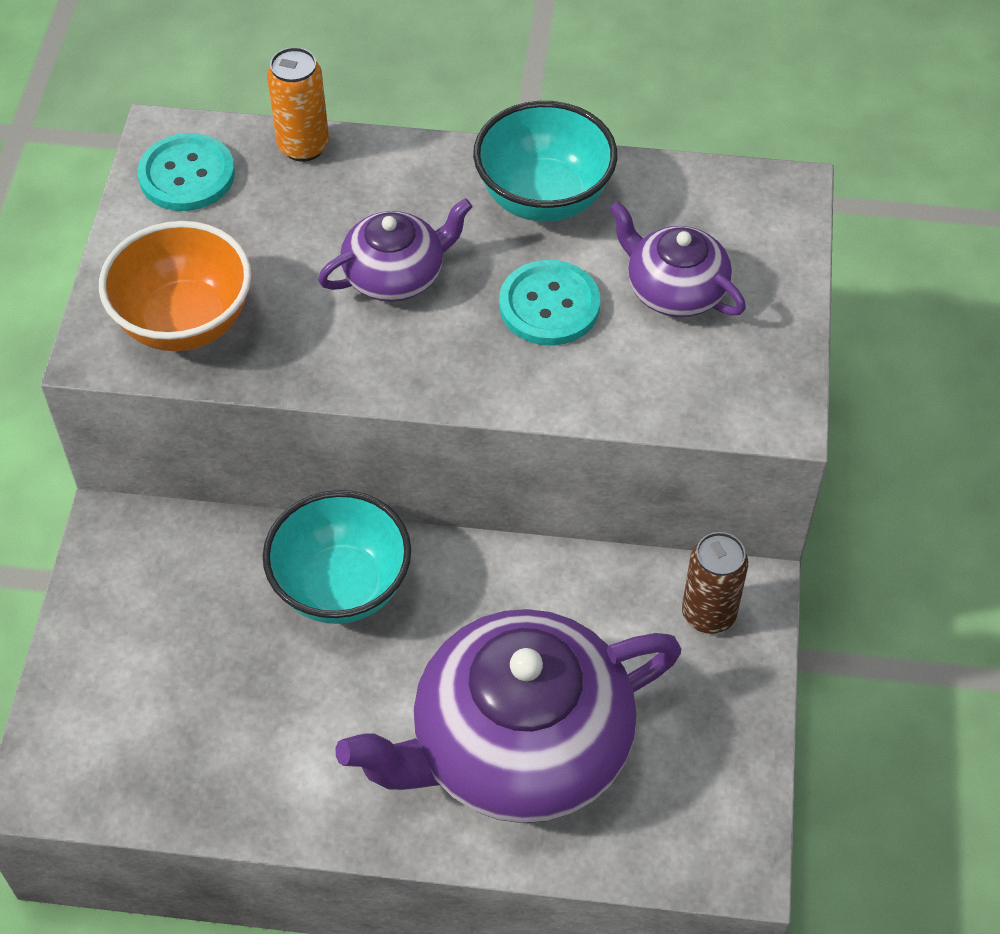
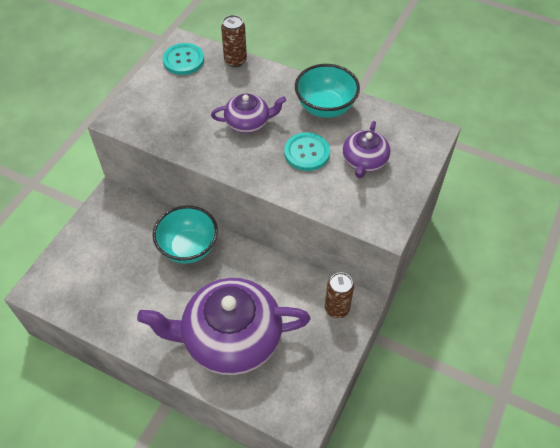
camera: 20 degrees right, 0 degrees up
(185, 322) = (154, 118): orange bowl -> none
(303, 146) = (235, 61): orange can -> brown can
(674, 289) = (364, 161): purple teapot -> purple teapot turned 135 degrees counterclockwise

